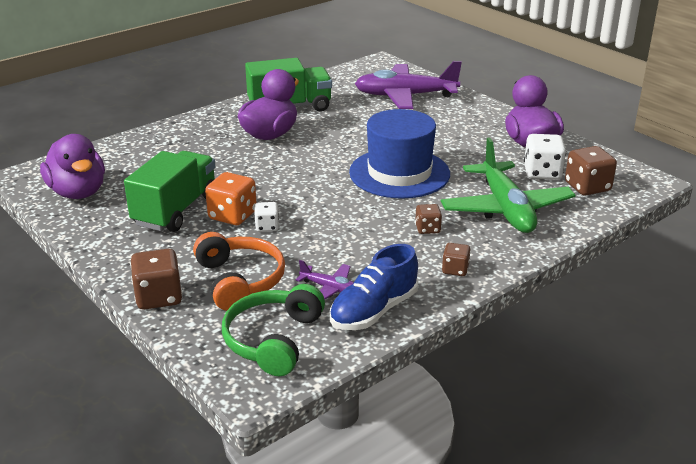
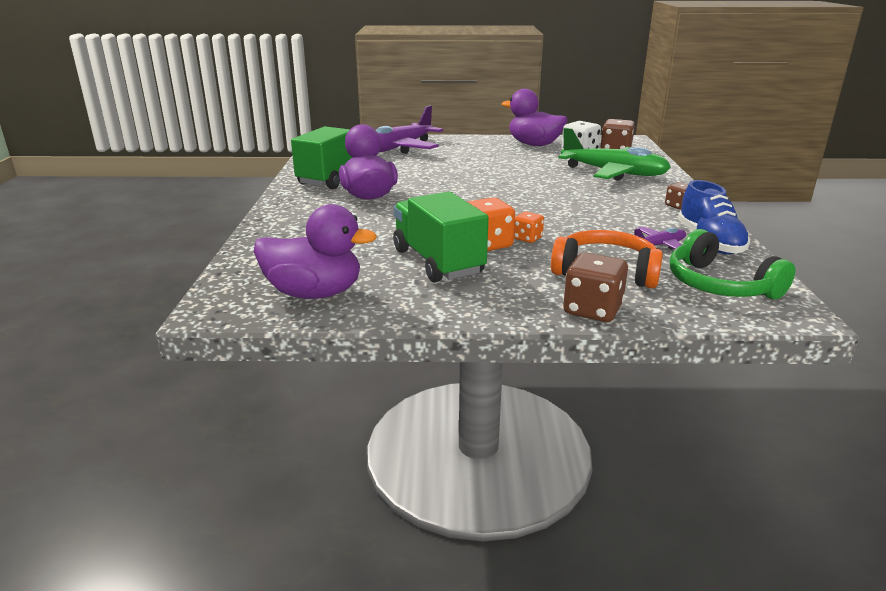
camera: 50 degrees left, 5 degrees down
(267, 226) = (527, 238): white dice -> orange dice
(399, 173) = (514, 181): blue hat -> none
(427, 229) = (610, 197): brown dice -> none

